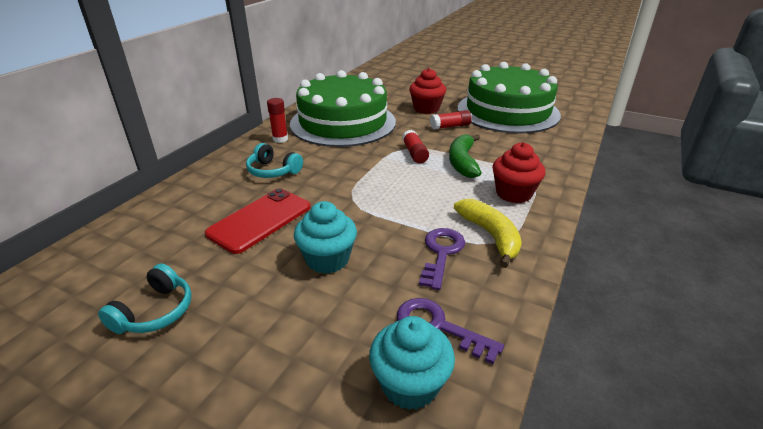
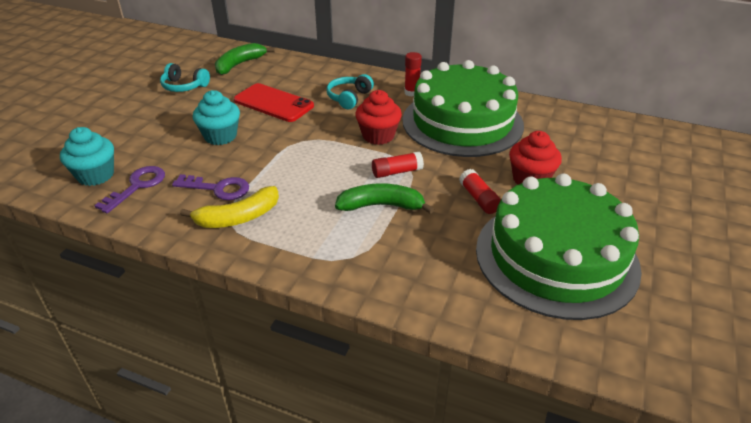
camera: 85 degrees right, 5 degrees up
(120, 255) = (239, 64): none -> green banana
(513, 193) = (313, 240): red cupcake -> red cupcake (378, 136)

